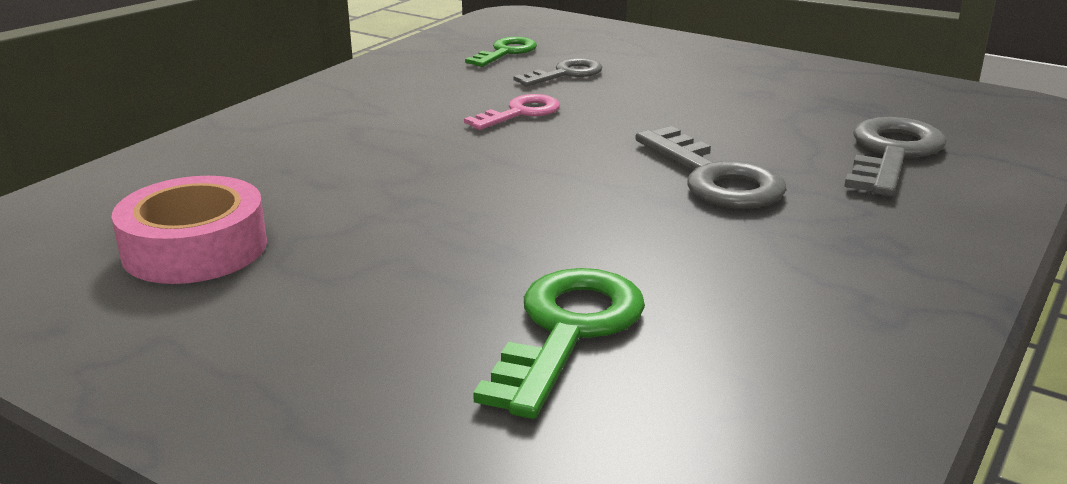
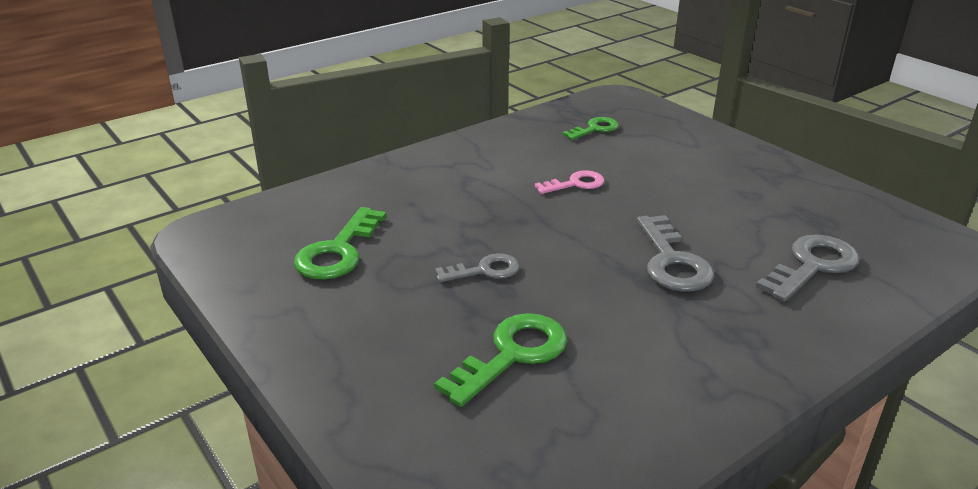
camera: 20 degrees right, 5 degrees up
(195, 248) = (338, 251): pink tape -> green key
(565, 74) = (624, 155): grey key -> grey key (484, 270)

